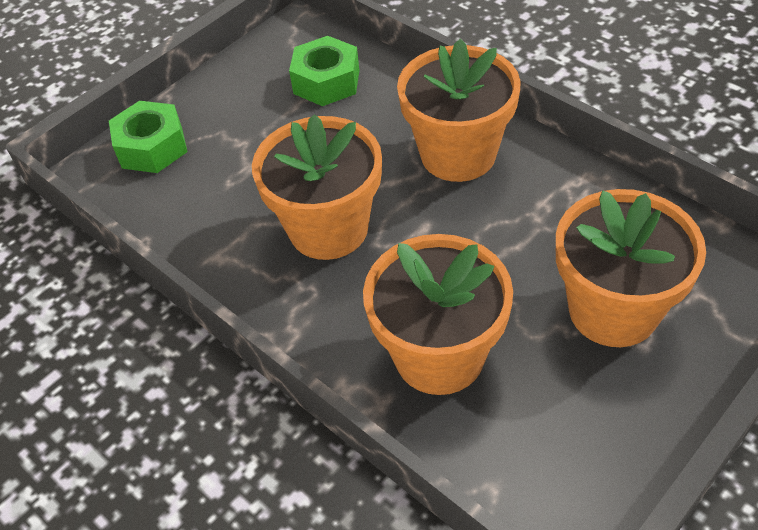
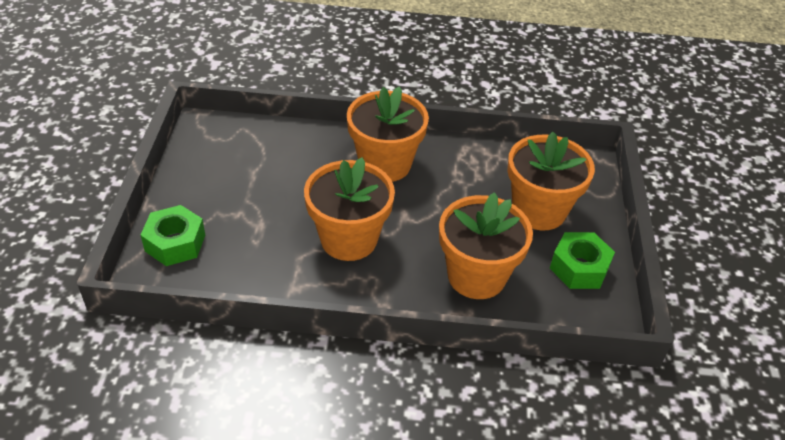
camera: 45 degrees left, 5 degrees down
(326, 82) = (259, 153): green nut -> green nut (579, 268)

